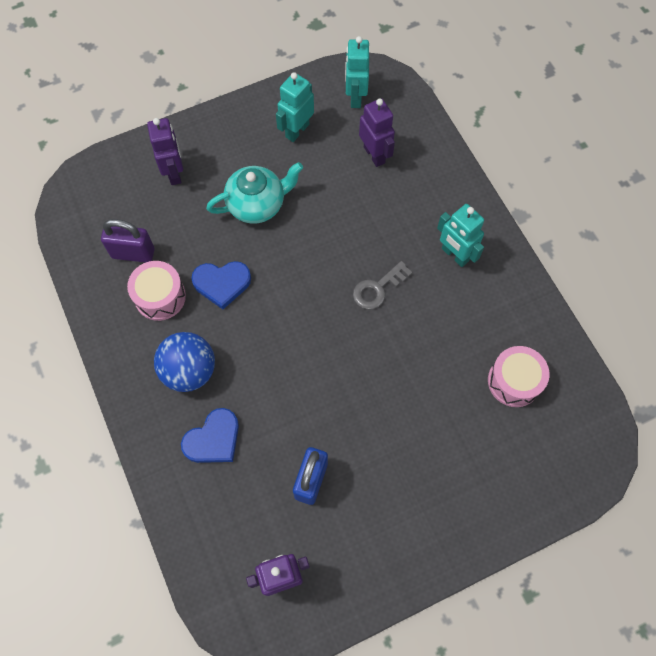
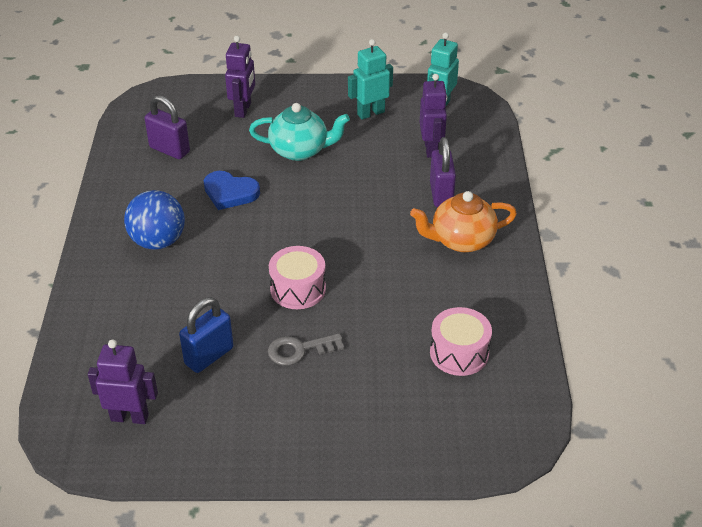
camera: 25 degrees right, 25 degrees down
(160, 297) = (170, 184): pink drum -> pink drum (298, 289)
(213, 439) = (143, 295): blue heart -> none
(377, 288) = (369, 241): grey key -> grey key (299, 350)
(411, 207) = (441, 194): none -> purple padlock
(454, 255) = (461, 240): turquoise robot -> orange teapot

